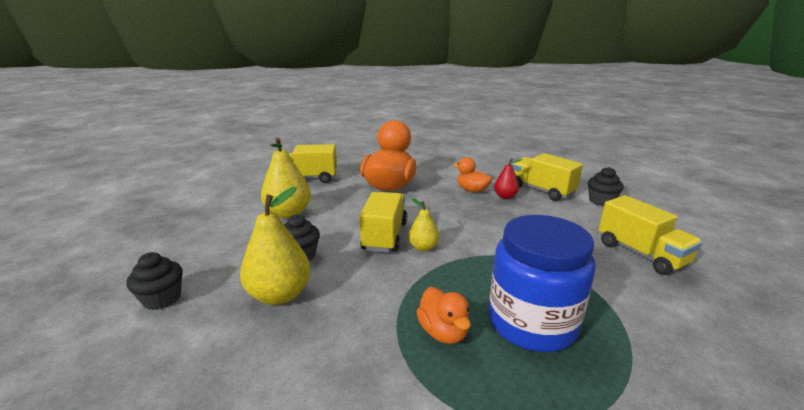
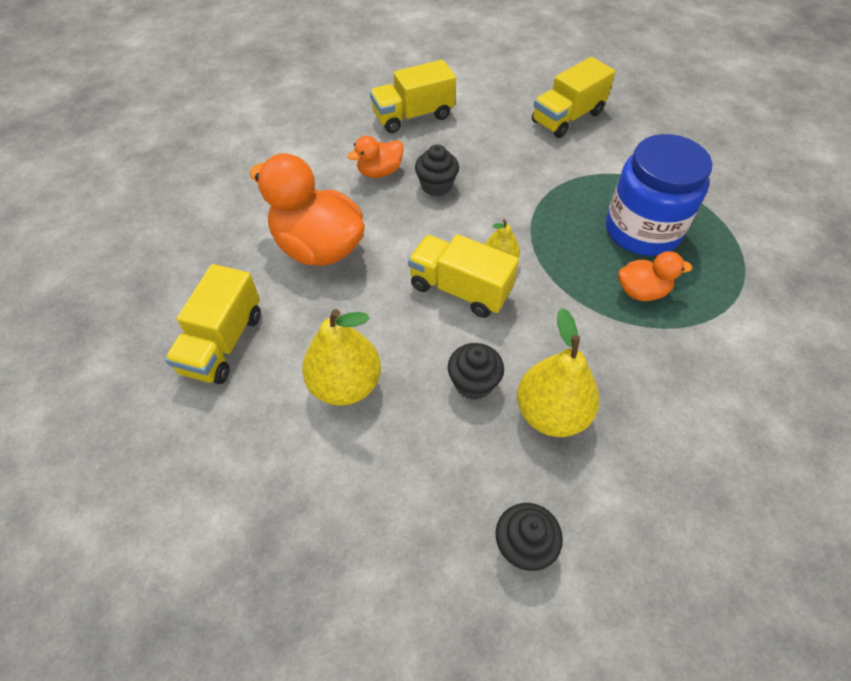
camera: 70 degrees left, 30 degrees up
(505, 196) = (412, 151): red pear -> none
(601, 201) = (462, 87): black cupcake -> black cupcake (436, 186)
(641, 254) = (567, 117): yellow truck -> yellow truck turned 150 degrees clockwise

